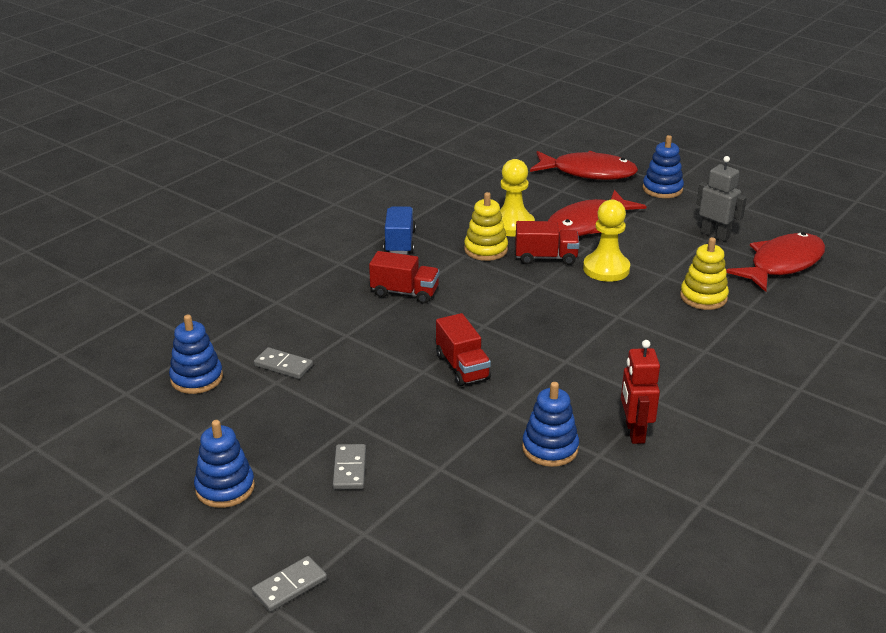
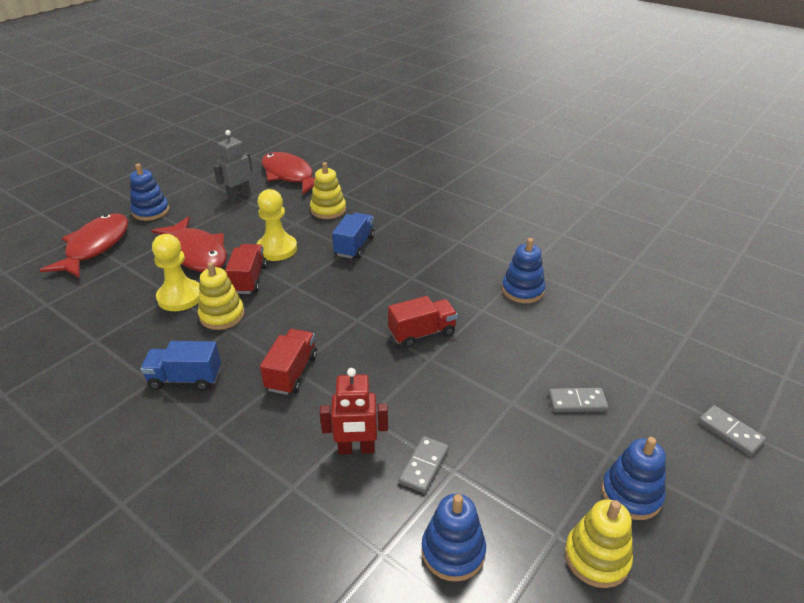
camera: 90 degrees left, 5 degrees up
(168, 455) = (596, 557): none -> yellow stacking toy
(624, 319) = (354, 246): none -> blue truck
(634, 432) = (496, 252): red robot -> red robot (356, 449)

